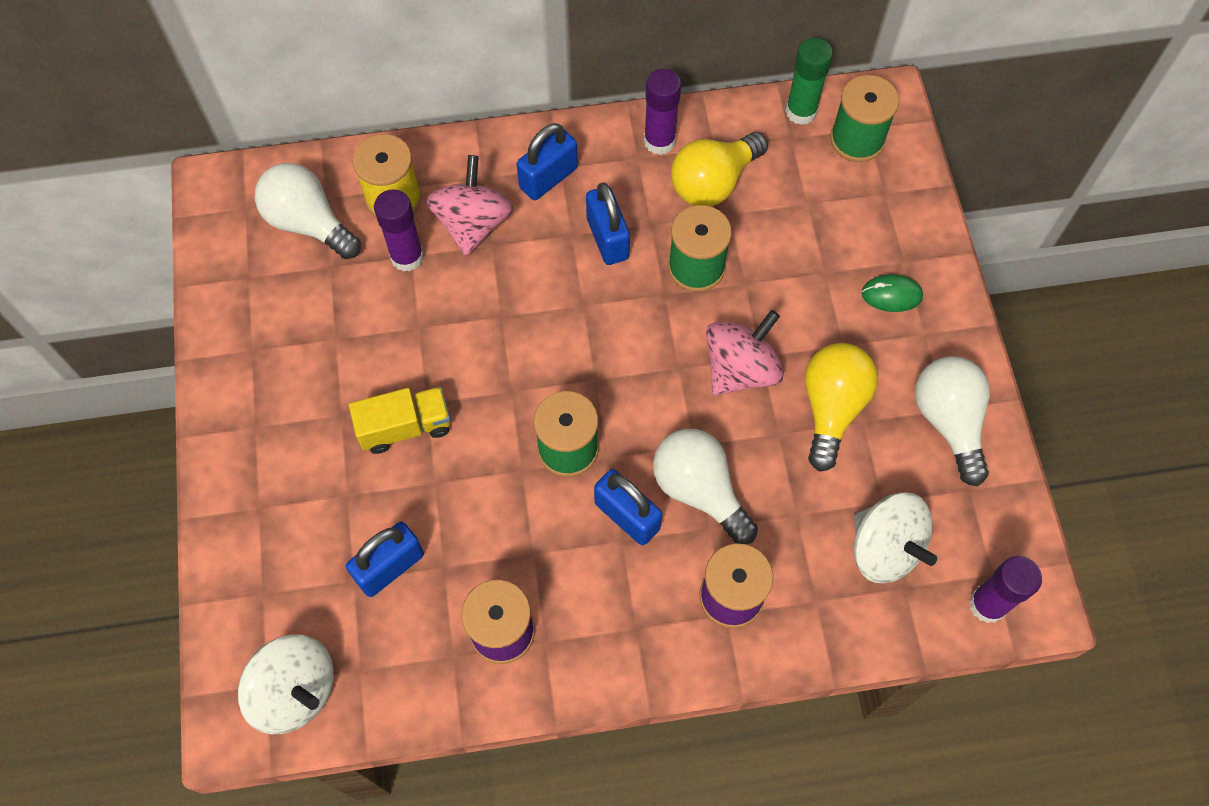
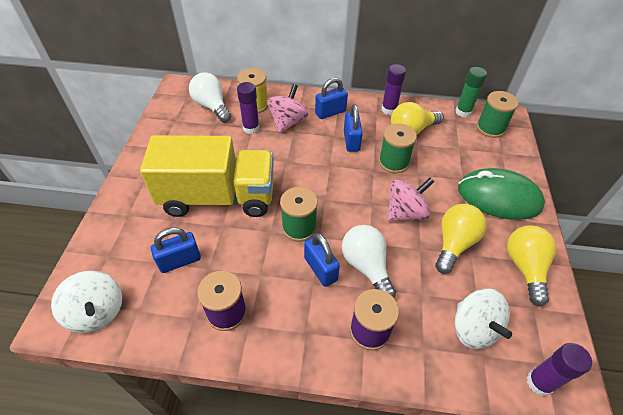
camera: 15 degrees right, 15 degrees down
(405, 427) = (218, 197): yellow truck -> yellow truck, size x2.28
(891, 295) = (498, 197): green mouse -> green mouse, size x2.42
(948, 422) = (524, 267): white light bulb -> yellow light bulb

